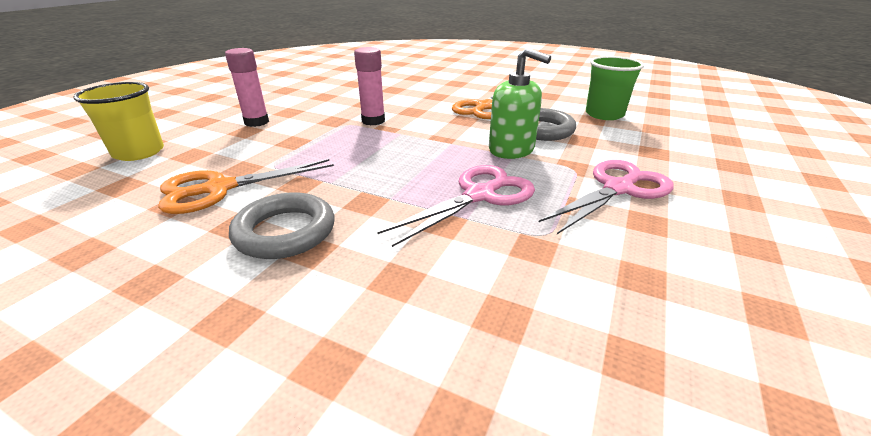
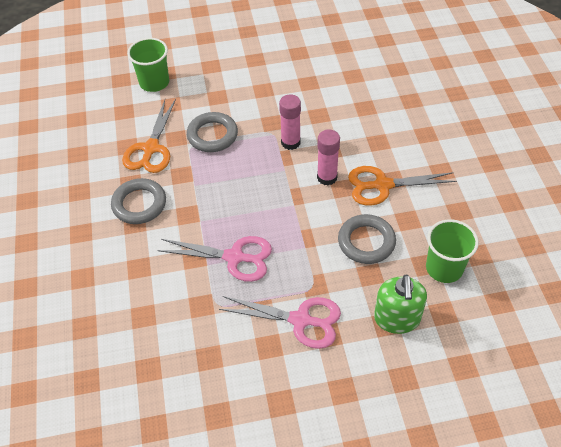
camera: 55 degrees right, 20 degrees up
(139, 152) = (154, 82): yellow cup -> green cup
(219, 189) = (151, 149): orange scissors -> orange scissors turned 105 degrees counterclockwise
(256, 122) = (233, 90): pink glue stick -> pink glue stick (327, 177)
(286, 148) = (212, 135): none -> grey ring
(511, 150) = (312, 242): green soap dispenser -> green soap dispenser (397, 318)

